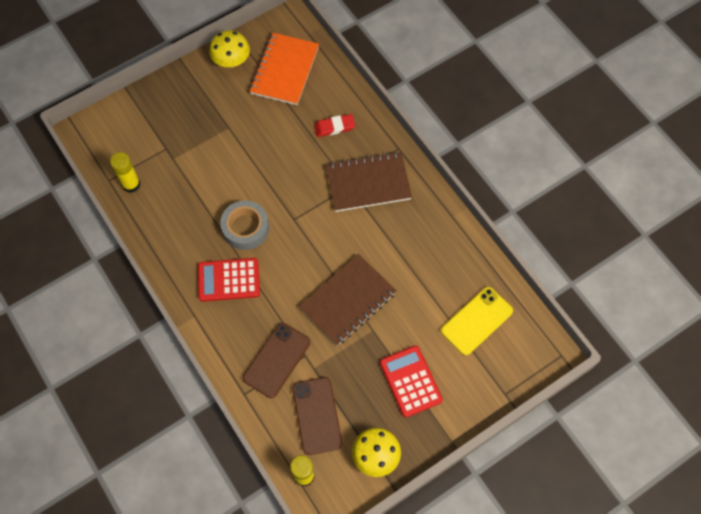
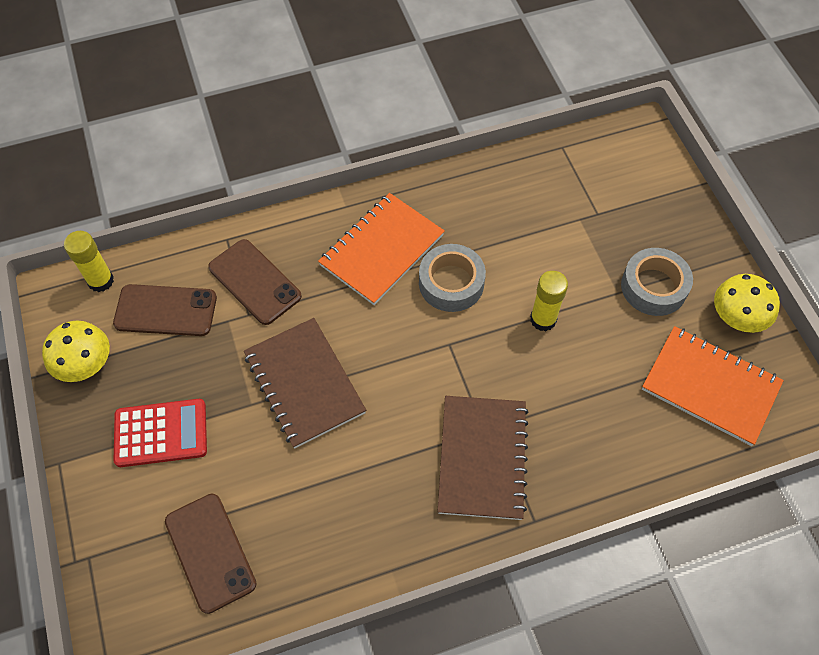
camera: 105 degrees right, 5 degrees down
(131, 184) = (550, 169): yellow glue stick -> yellow glue stick (543, 319)
(219, 108) = (653, 287): none -> grey tape
(228, 280) = (382, 250): red calculator -> orange notebook
(334, 127) = (592, 434): red eraser -> none
(476, 321) = (210, 552): yellow phone -> brown phone

